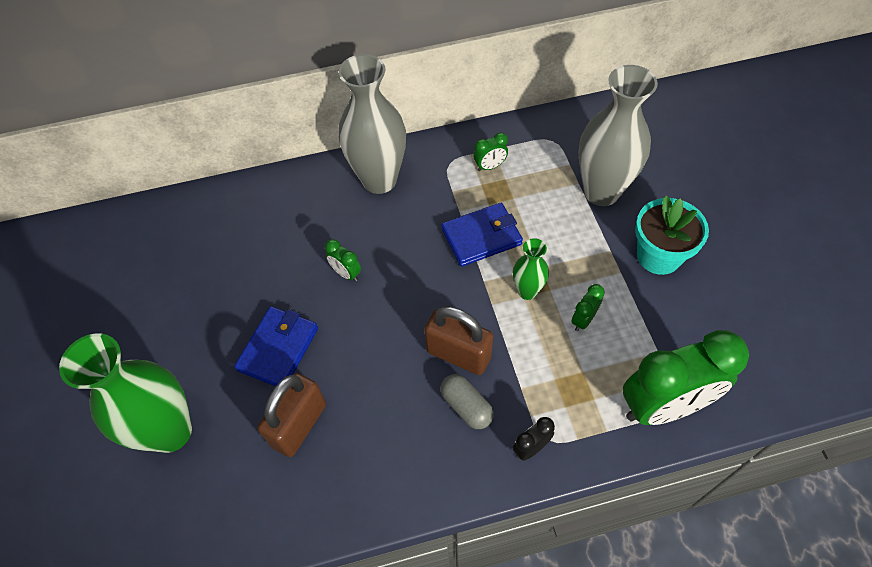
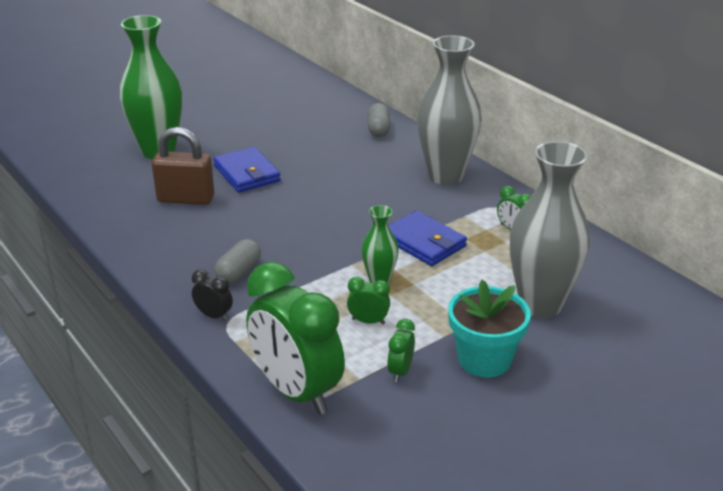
camera: 65 degrees right, 25 degrees down
(258, 201) = (378, 129): none -> grey capsule
(278, 349) = (246, 173): blue wallet -> blue wallet turned 60 degrees clockwise
(346, 273) = (335, 184): green clock -> green clock (400, 371)
(458, 354) = (288, 257): brown padlock -> none

